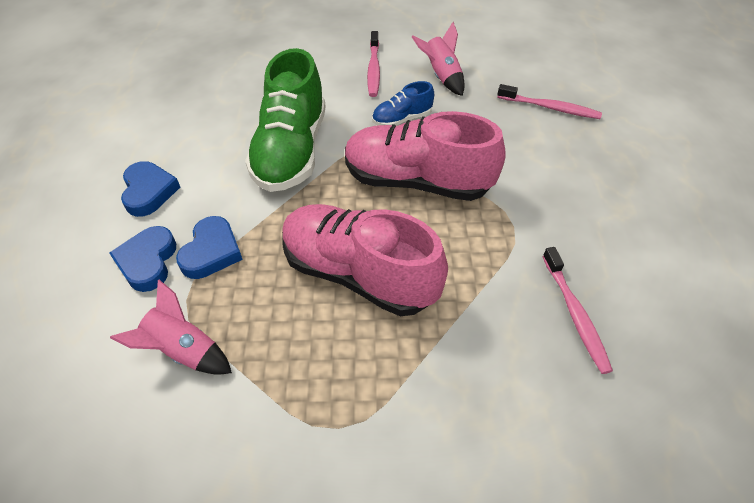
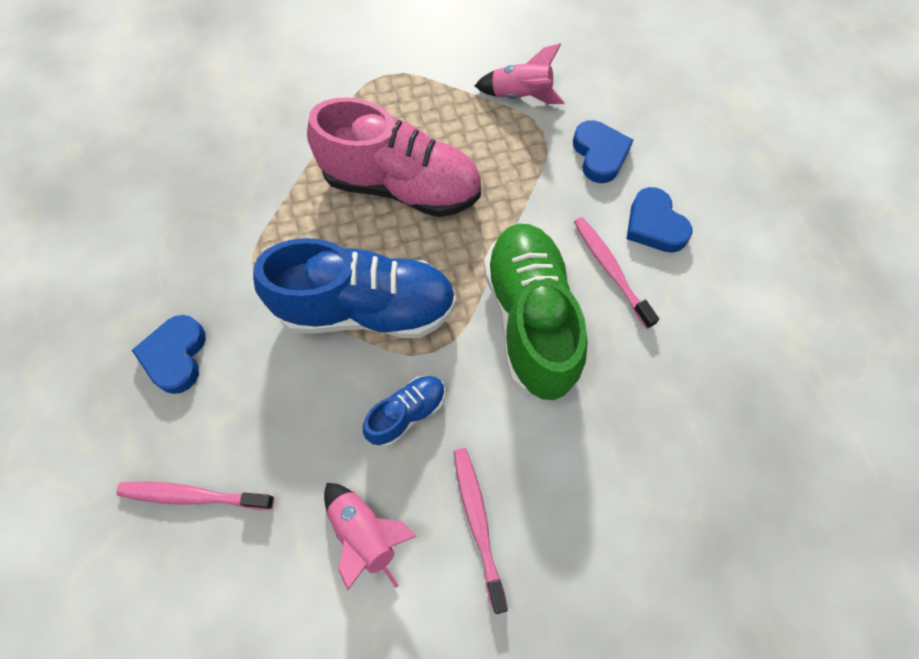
camera: 165 degrees right, 15 degrees up
(211, 252) = (548, 176): blue heart -> blue heart (176, 356)
(417, 181) = (367, 309): pink shoe -> blue shoe
(575, 314) = (199, 193): pink toothbrush -> pink toothbrush (610, 270)

